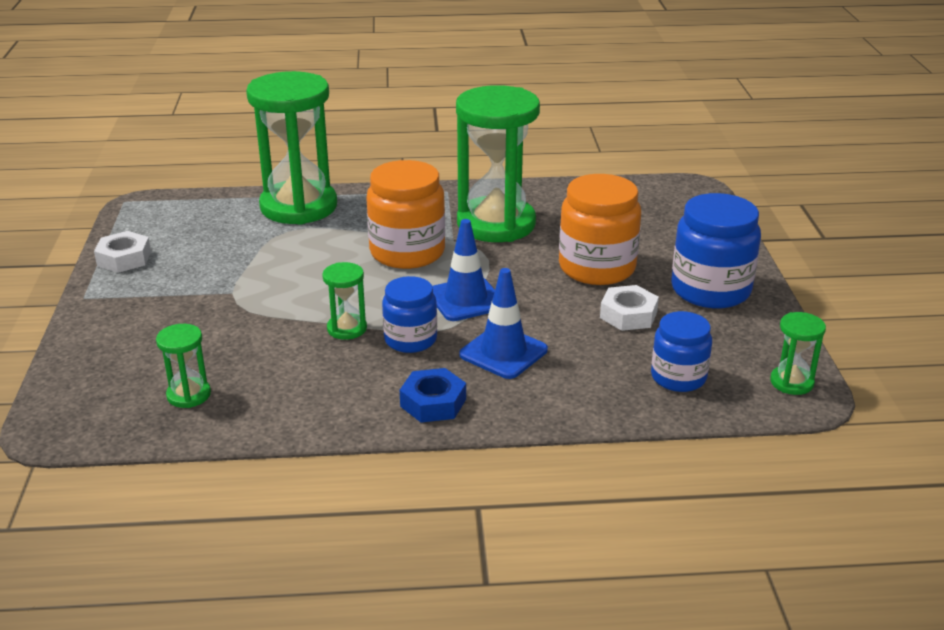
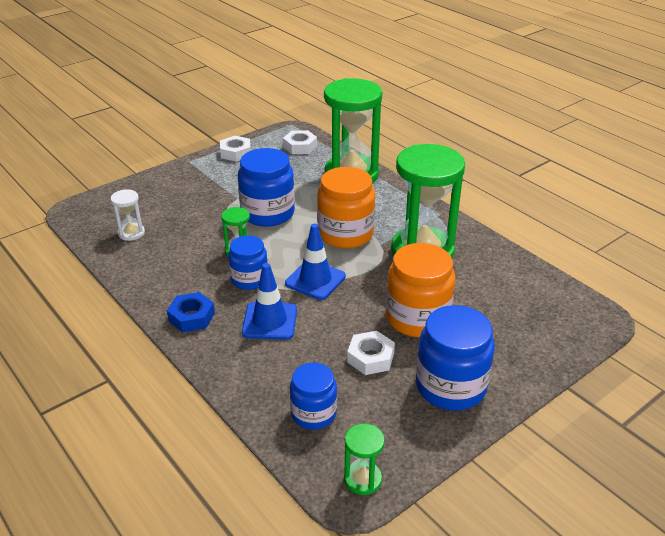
camera: 55 degrees right, 5 degrees up
(186, 214) = (300, 146): none -> white nut
(189, 395) = (131, 233): green hourglass -> white hourglass
(296, 283) = (268, 213): none -> blue jar

